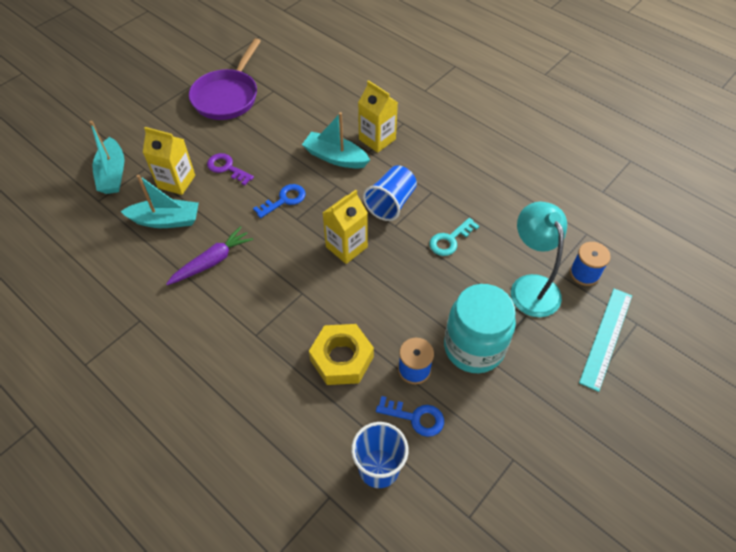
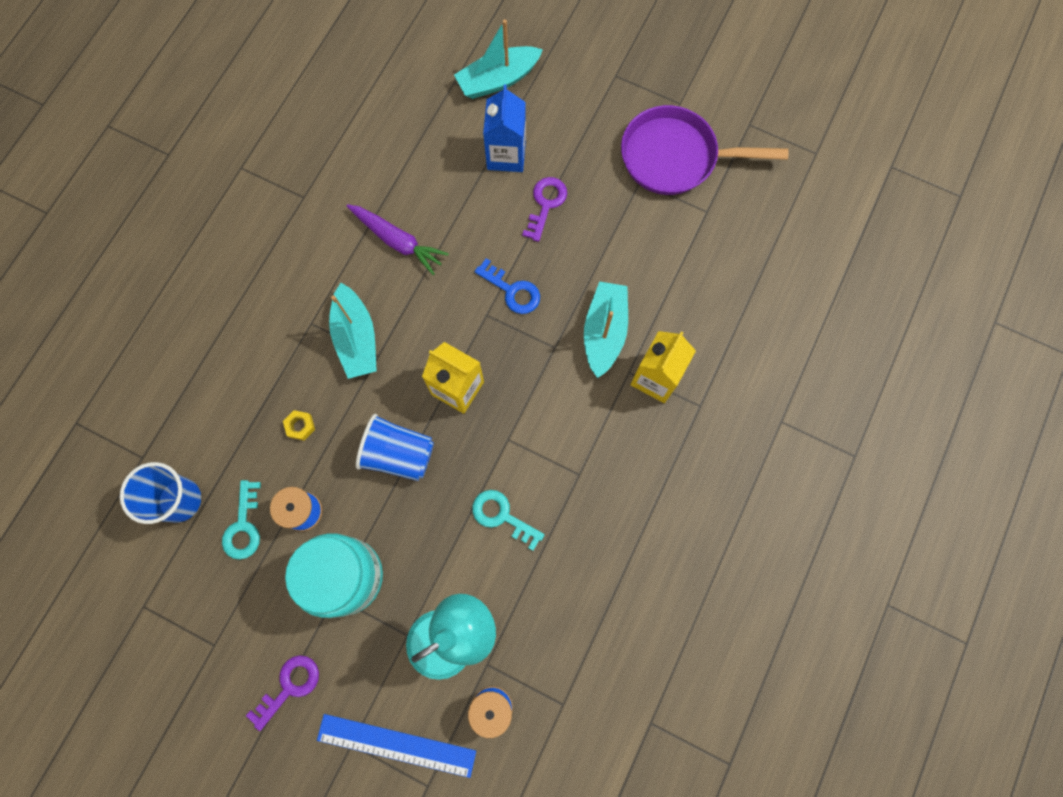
camera: 75 degrees right, 20 degrees up
(166, 220) = (444, 167): turquoise boat -> turquoise boat (356, 338)
(176, 181) = (506, 155): yellow carton -> blue carton
(342, 358) = (300, 426): yellow nut -> yellow nut, size x0.41
(391, 203) = (543, 425): blue cup -> blue cup (398, 454)
(415, 417) = (244, 526): blue key -> turquoise key
(554, 404) = (289, 686): none -> purple key
(606, 338) = (396, 745): turquoise ruler -> blue ruler

